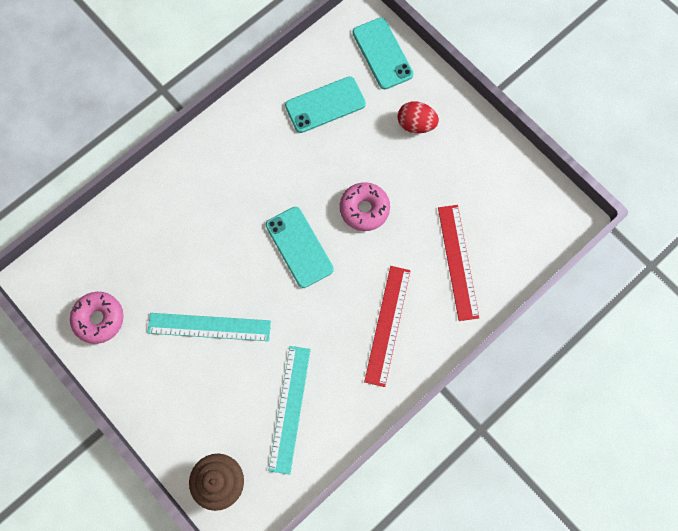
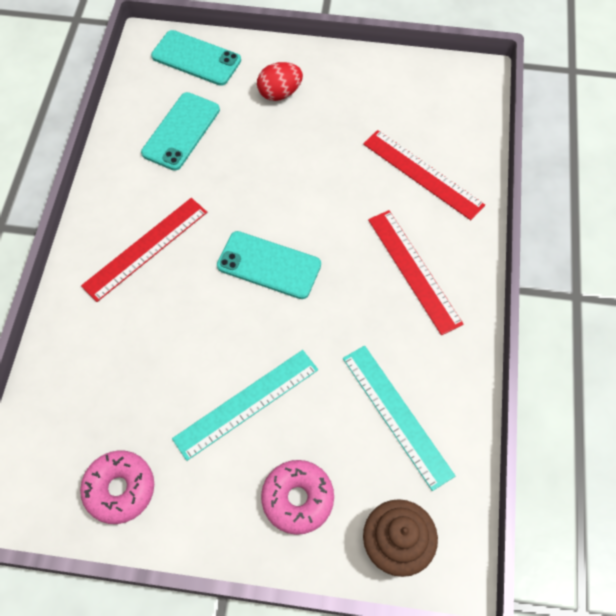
camera: 40 degrees left, 10 degrees down
(234, 174) = (145, 248): none -> red ruler
(364, 209) = (299, 190): pink donut -> pink donut (297, 499)

